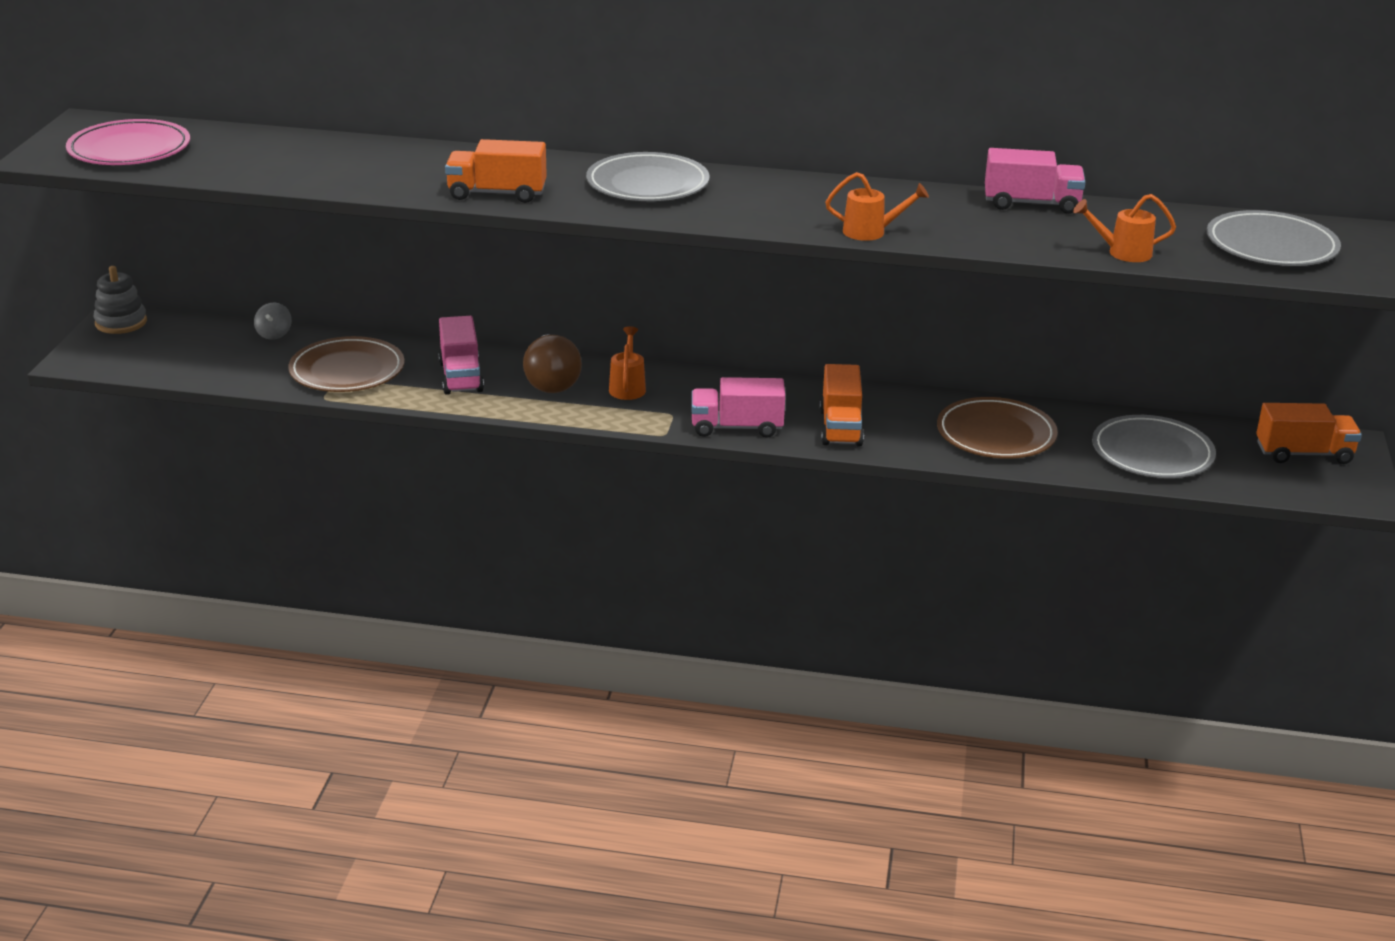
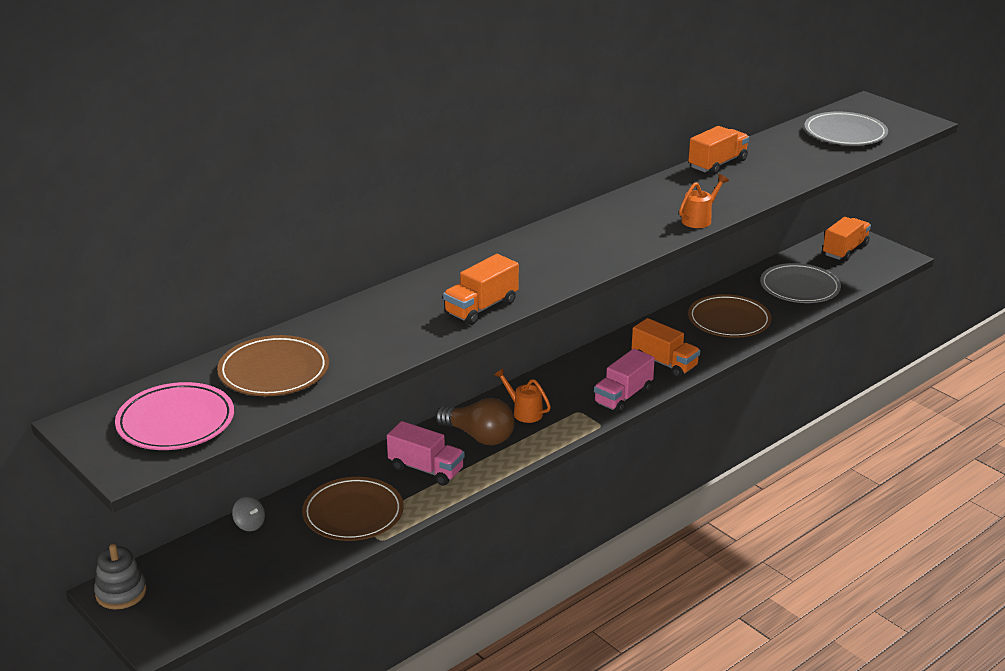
camera: 50 degrees left, 0 degrees up
(257, 155) = (274, 371): none -> brown plate
(647, 184) = (537, 254): grey plate -> none
(1031, 204) = (717, 164): pink truck -> orange truck
(1123, 253) = (810, 169): orange watering can -> none

